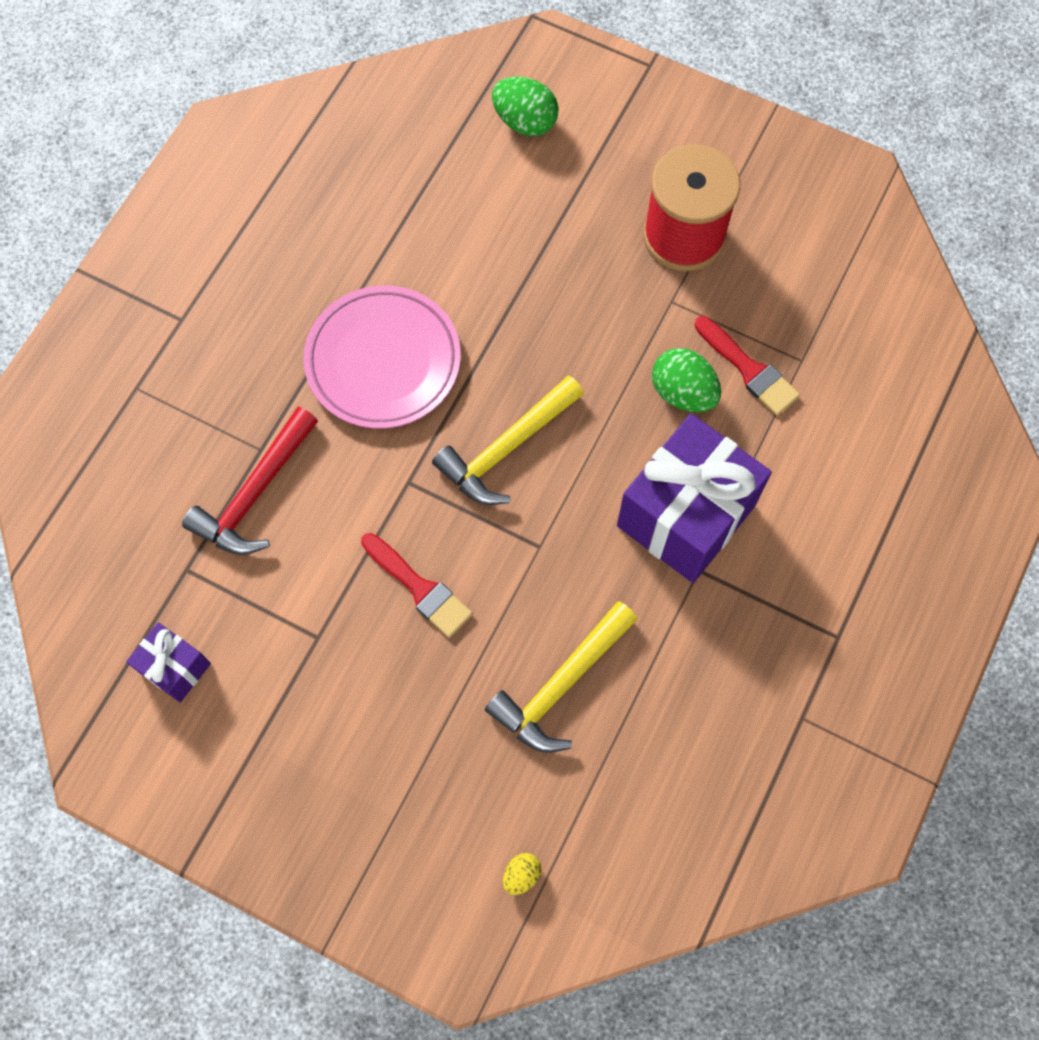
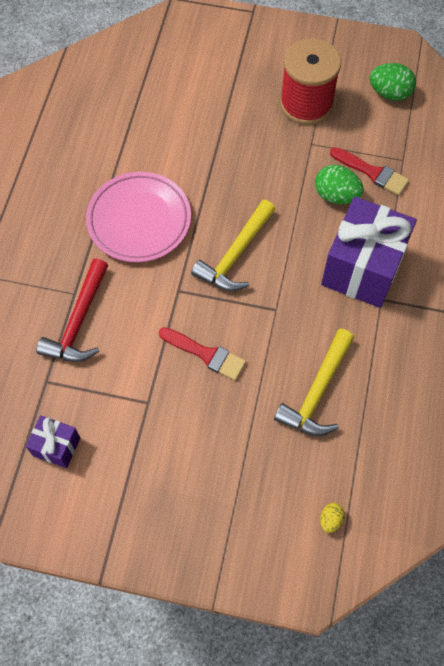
camera: 15 degrees left, 5 degrees down
(525, 122) = (186, 59): green egg -> green egg (389, 93)

